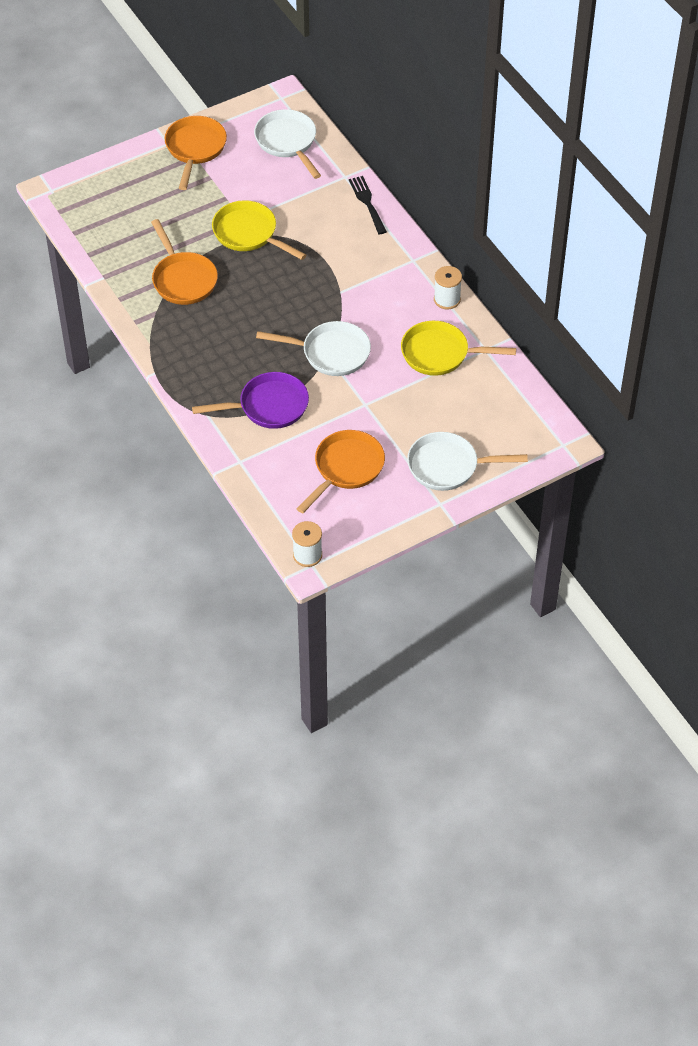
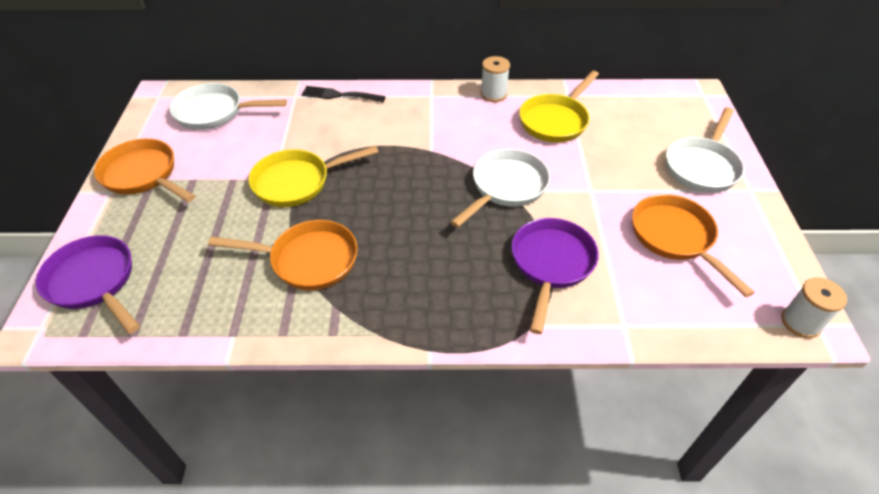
camera: 60 degrees left, 5 degrees down
(95, 190) = (94, 282): none -> purple pan

